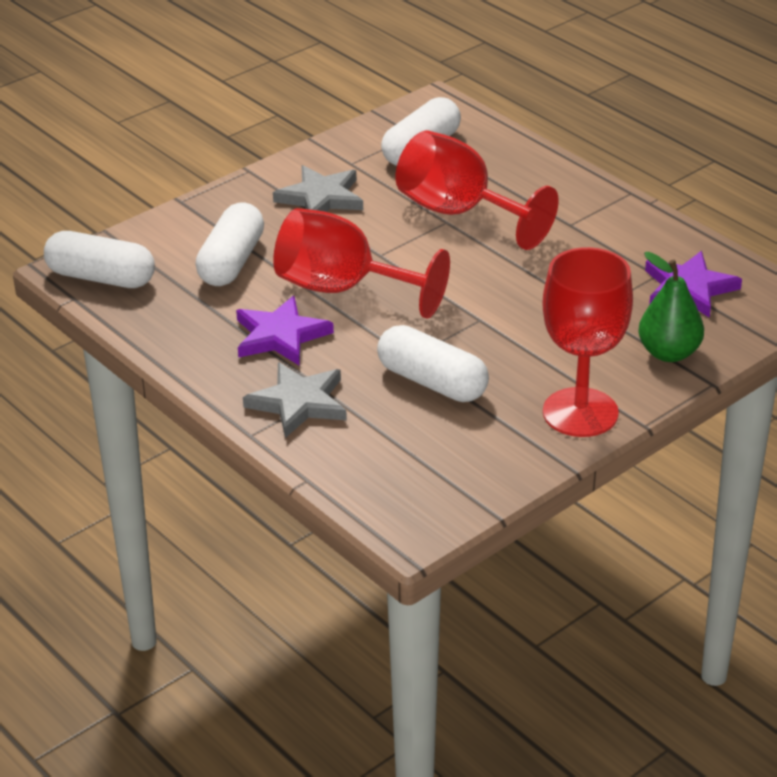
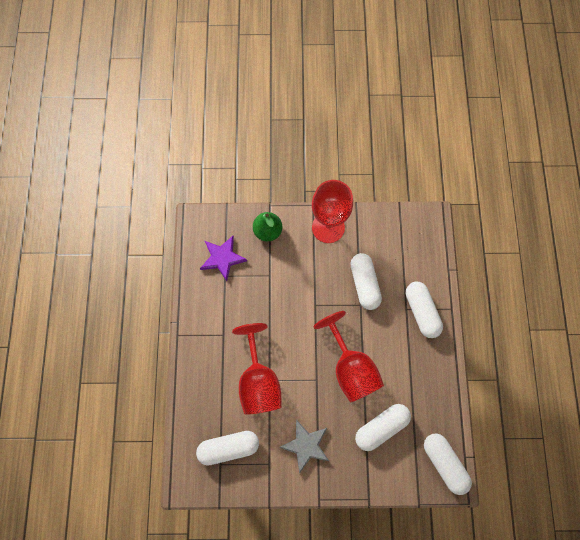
camera: 140 degrees left, 35 degrees up
(280, 336) = (398, 358): purple star -> none
(299, 403) = (421, 312): grey star -> white capsule

